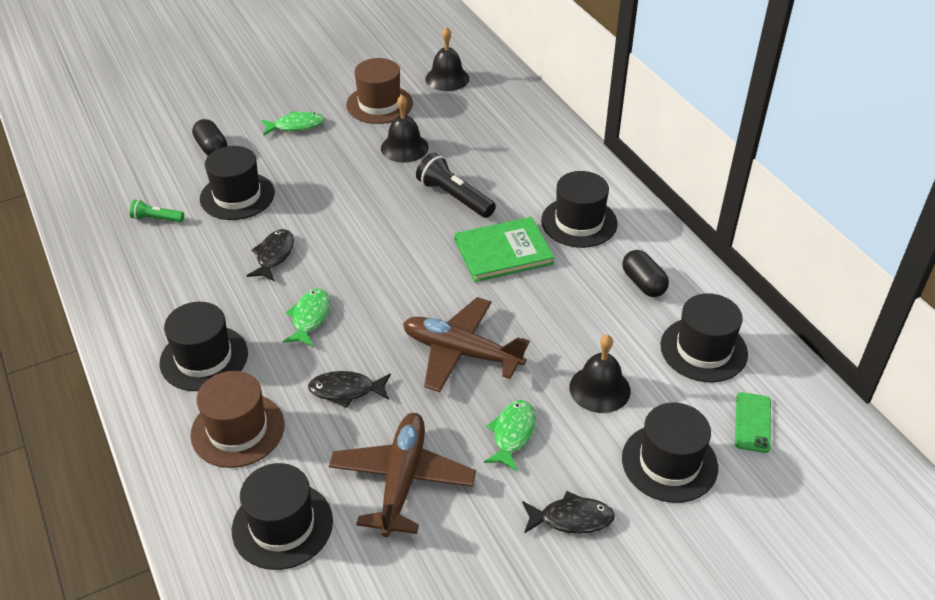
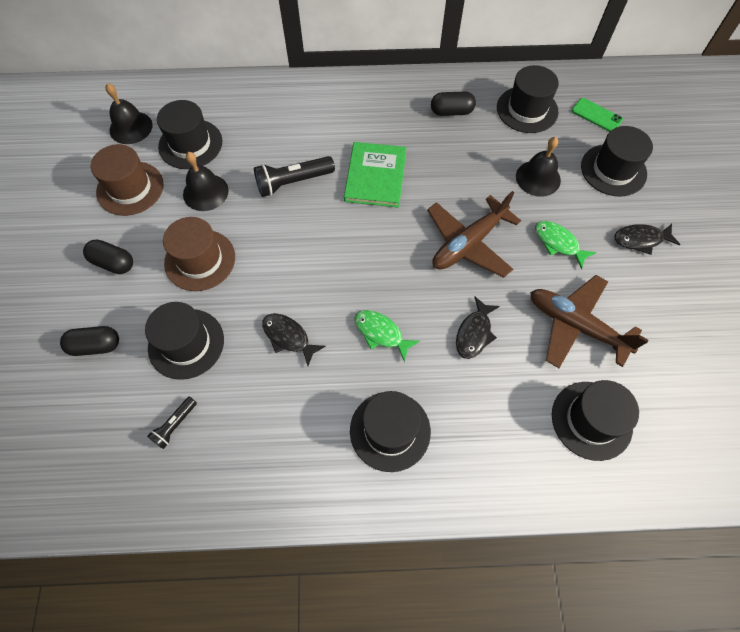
camera: 65 degrees left, 20 degrees up
(156, 219) = (175, 425): green flashlight -> black flashlight
(237, 430) = (484, 426): brown hat -> brown hat (200, 260)
(296, 126) = (113, 263): green fish -> black capsule
(571, 518) = (640, 239): black fish -> black fish turned 120 degrees counterclockwise
(579, 222) = (369, 119): black hat -> black hat (190, 144)

